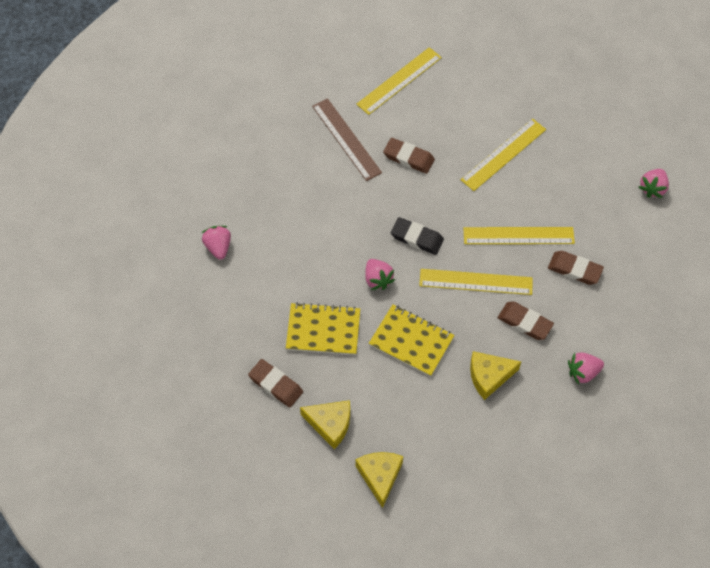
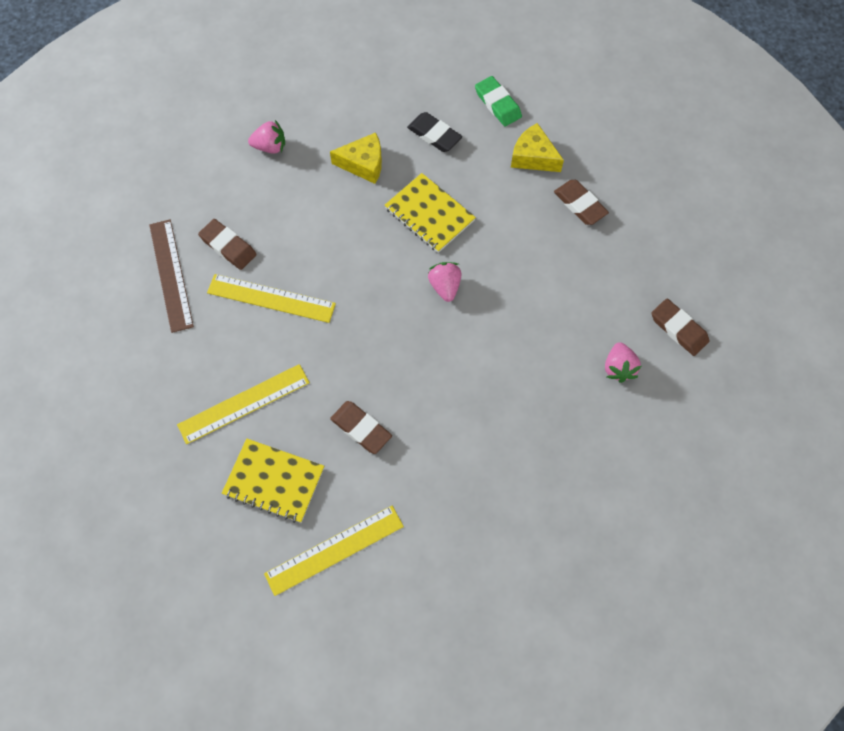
camera: 165 degrees left, 5 degrees up
(323, 330) = (518, 247): yellow notebook -> yellow notebook (274, 481)
(346, 139) = (431, 476): brown ruler -> brown ruler (171, 274)
(380, 476) = (497, 104): yellow cheese -> green eraser
(417, 238) = (386, 323): black eraser -> black eraser (434, 135)
(475, 282) = (339, 258): yellow ruler -> none
(525, 322) = (306, 206): brown eraser -> brown eraser (678, 329)
(652, 188) = (93, 316): pink strawberry -> none

